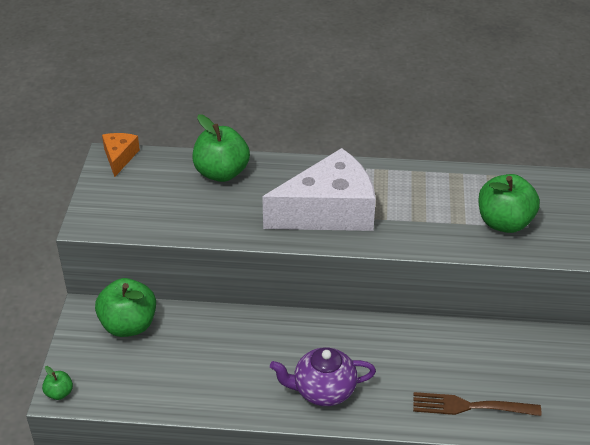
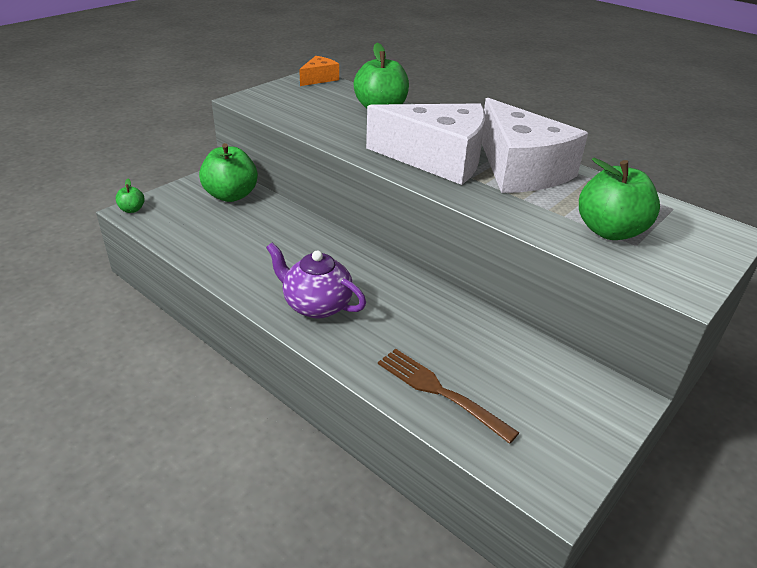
camera: 35 degrees right, 5 degrees down
(396, 190) = (520, 169): none -> white cheese

